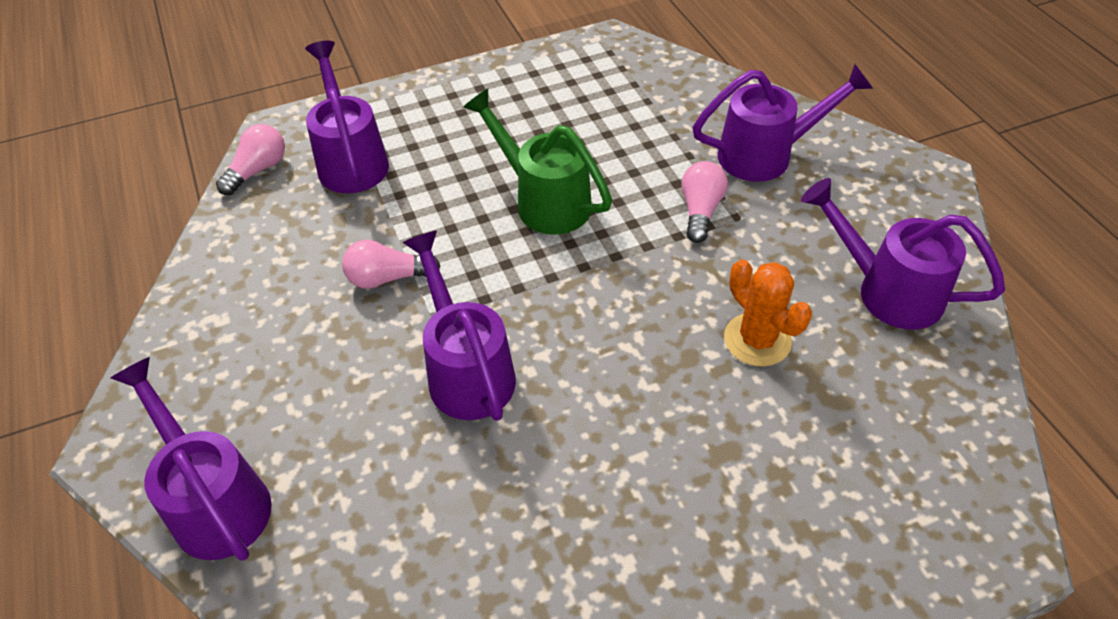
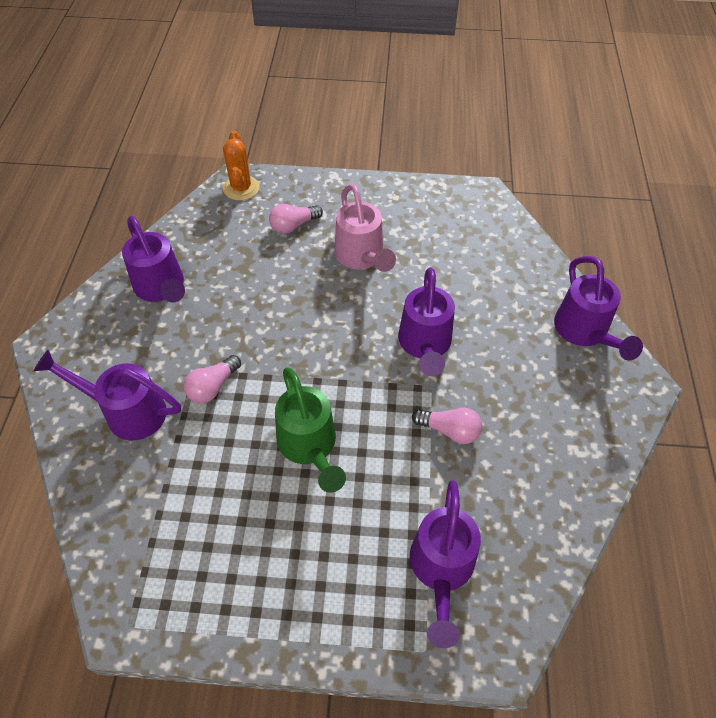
camera: 155 degrees left, 5 degrees up
(258, 170) = (527, 599): pink light bulb -> pink light bulb (293, 226)
(647, 476) = (361, 257): none -> pink watering can
(757, 340) = (255, 293): orange cactus -> orange cactus (241, 188)

